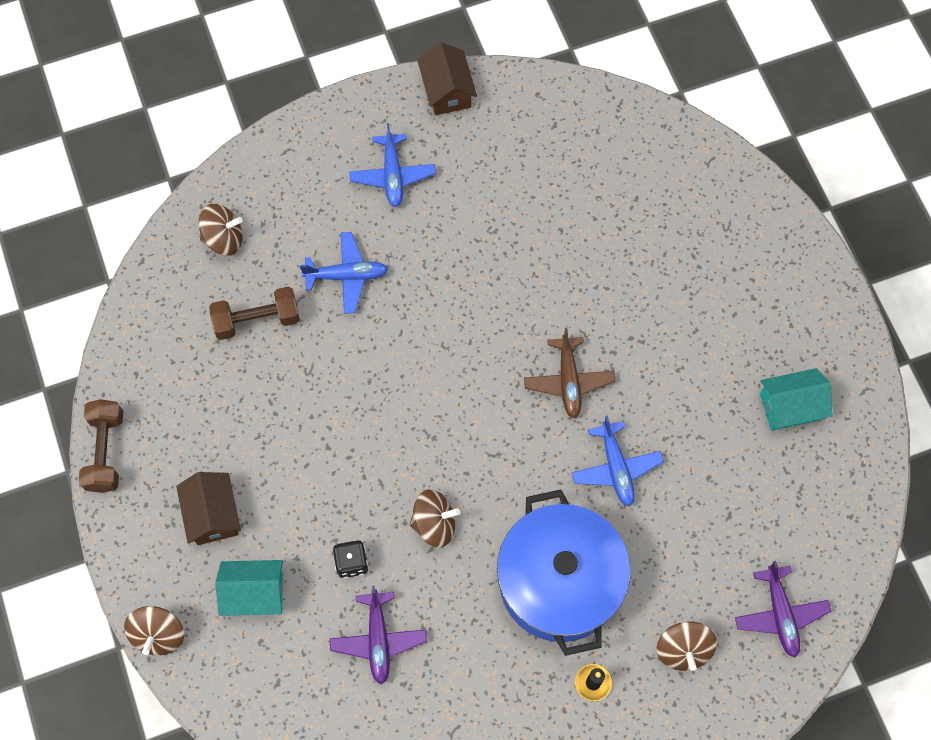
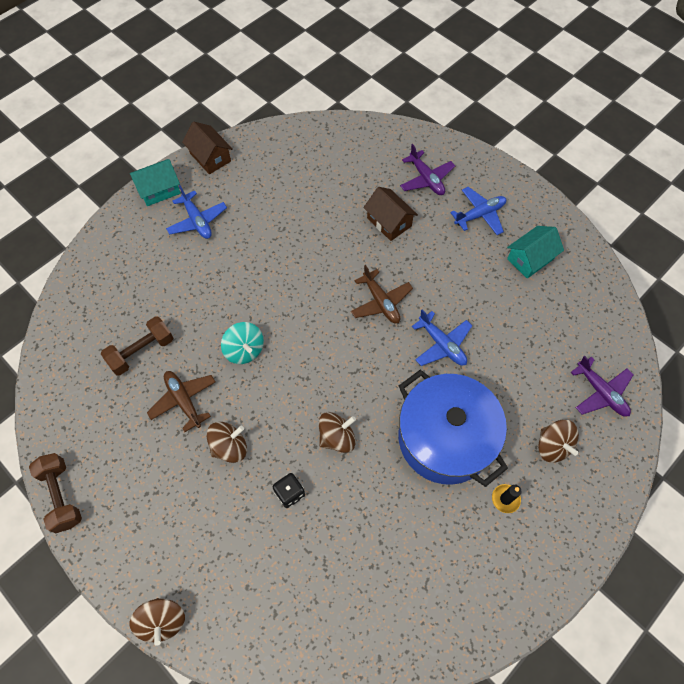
camera: 25 degrees left, 5 degrees down
(212, 514) = (167, 506): brown house -> brown house (389, 222)
(224, 239) = (93, 307): brown spinning top -> brown spinning top (229, 447)
(254, 593) = (226, 551): turquoise house -> turquoise house (159, 190)
(280, 402) = (184, 401): none -> brown plane
(346, 276) = (194, 296): blue plane -> blue plane (479, 215)
(376, 370) = (244, 350): none -> turquoise spinning top
(378, 639) = (336, 541): purple plane -> purple plane (426, 179)

